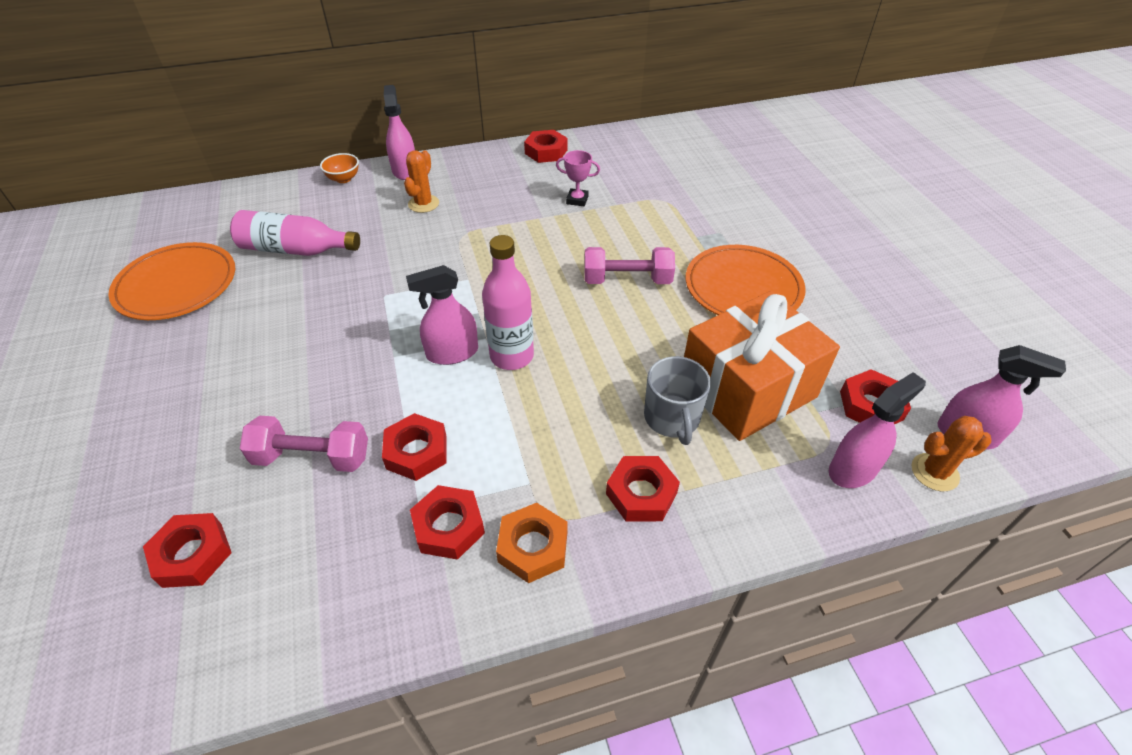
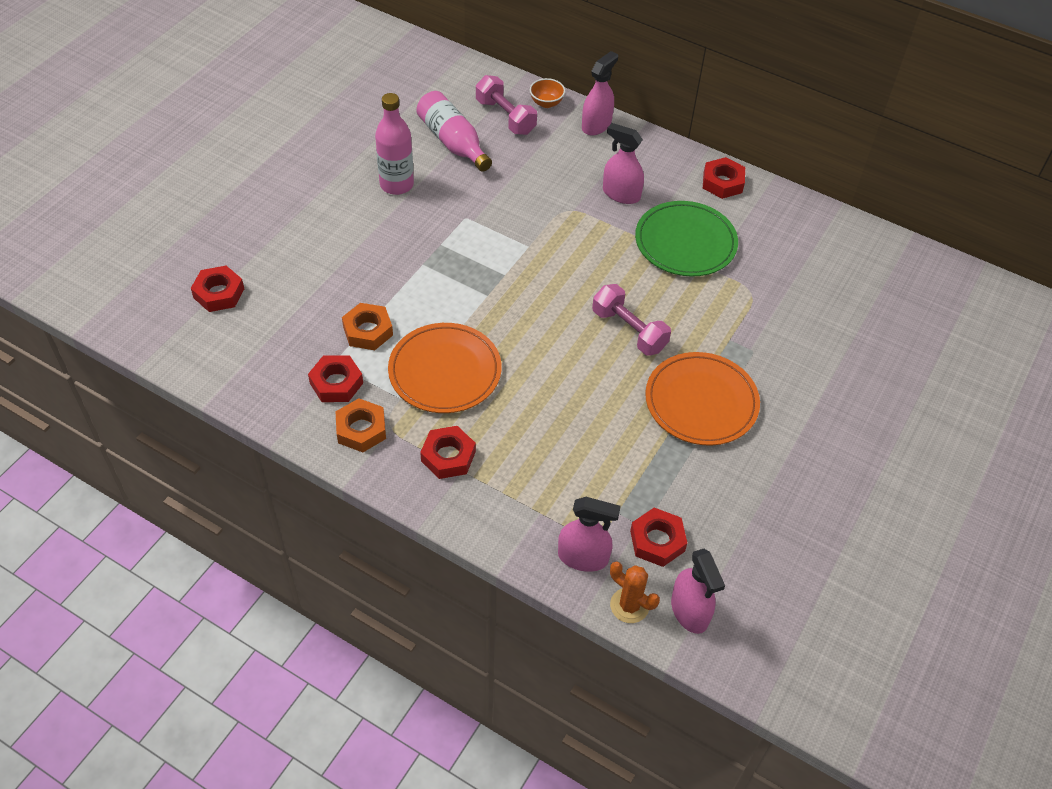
camera: 45 degrees right, 5 degrees up
(177, 285) = (363, 119): orange plate -> orange plate (445, 371)
(312, 457) = (317, 289): pink dumbbell -> pink dumbbell (505, 117)
(416, 452) = (368, 331): red nut -> orange nut
(423, 204) = (573, 164): orange cactus -> none
(452, 353) = (456, 289): pink spray bottle -> pink spray bottle (621, 194)
(512, 356) = (486, 320): pink bottle -> pink bottle (396, 184)
(577, 200) = (685, 242): pink trophy -> green plate
(672, 418) = (524, 436): grey mug -> none
(747, 388) = (596, 461): orange gift -> none

